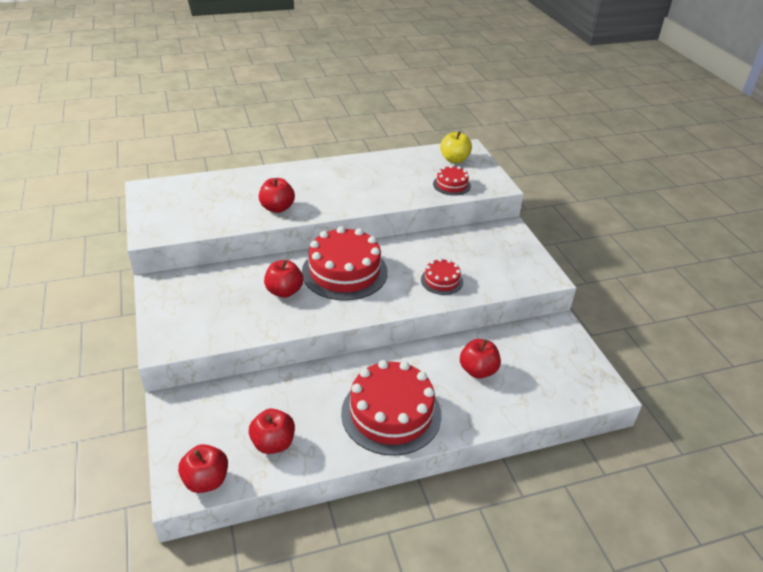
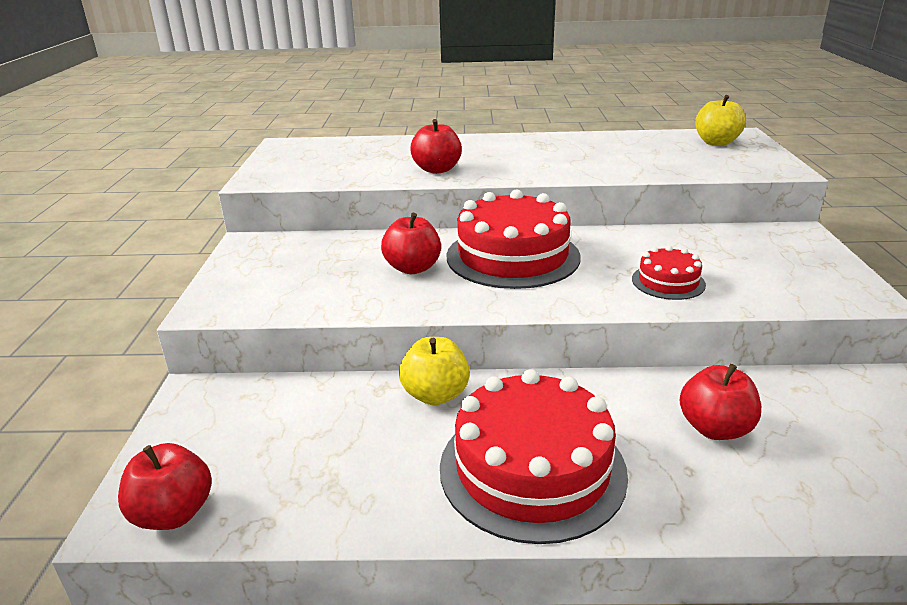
camera: 20 degrees right, 10 degrees down
(273, 443) = (310, 477): red apple -> none
(323, 377) = (435, 395): none -> yellow apple
(451, 185) = (706, 165): red cake -> none

